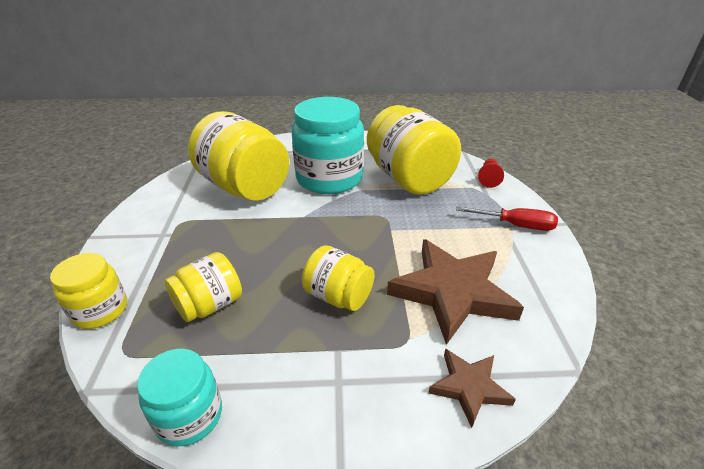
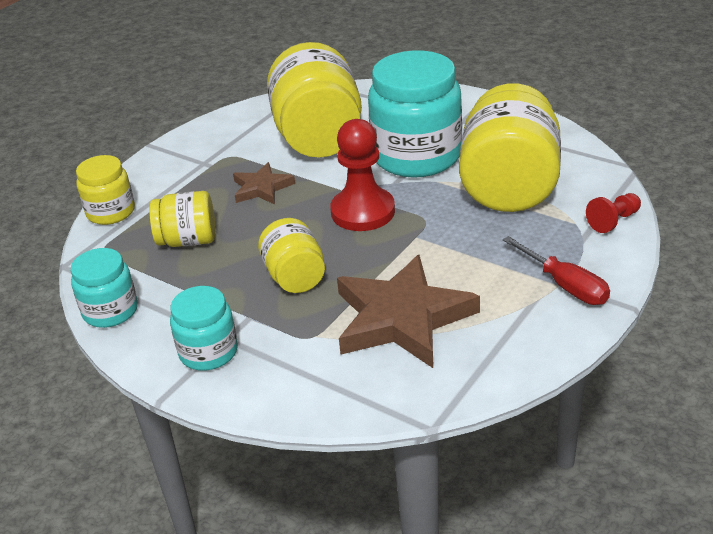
camera: 40 degrees right, 0 degrees up
(334, 226) = (363, 212): none -> red pawn
(336, 405) = (208, 352): none -> turquoise jar
(469, 387) = (320, 391): brown star -> brown star (262, 188)

